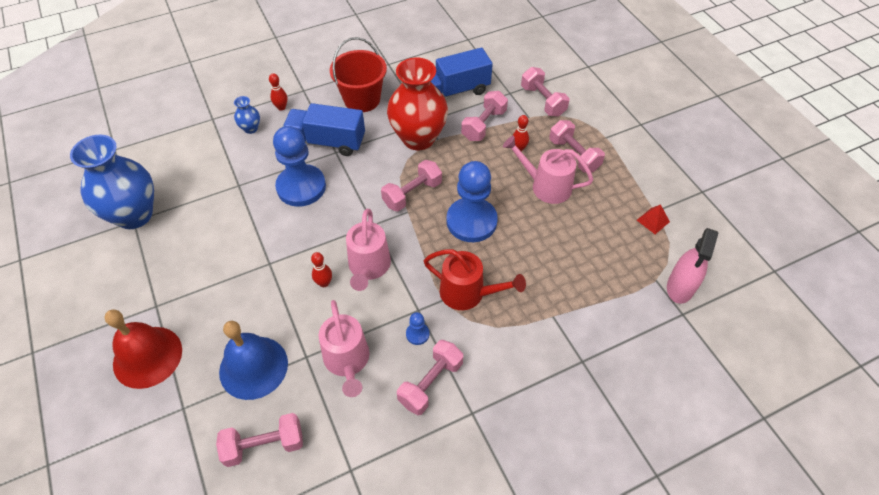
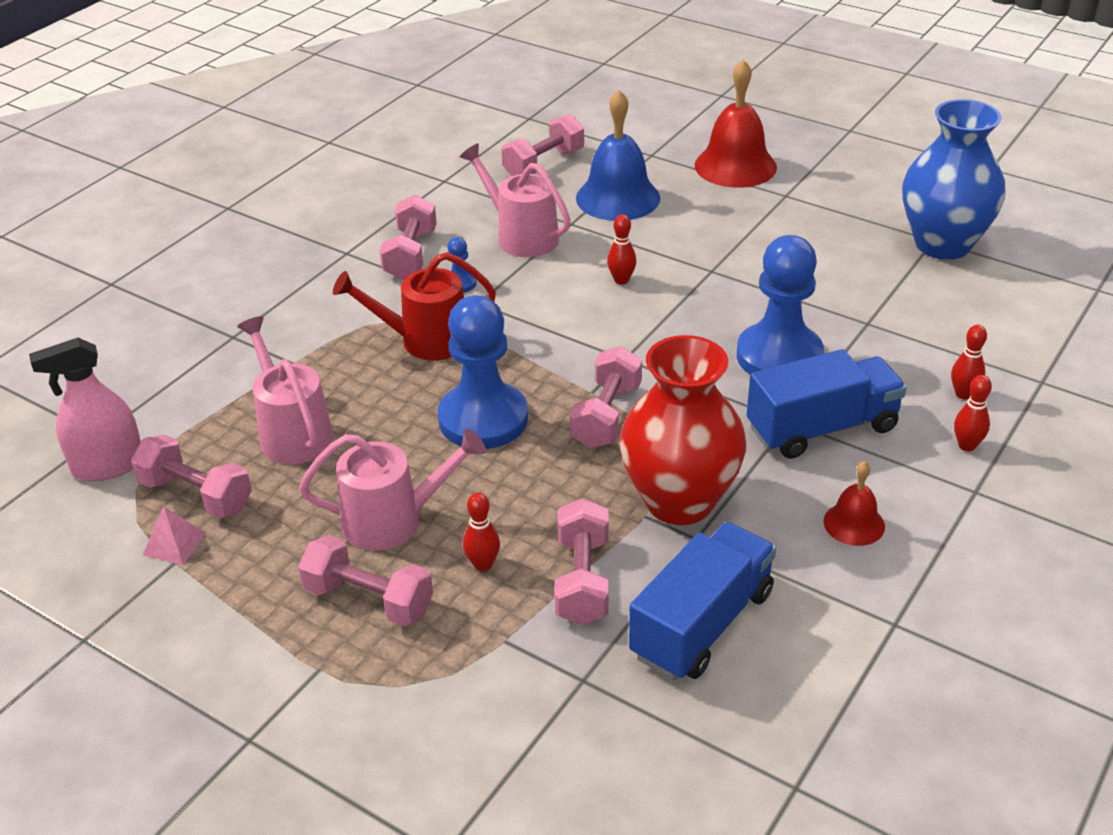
camera: 150 degrees right, 15 degrees down
(251, 128) = (963, 394): blue vase -> red bowling pin
(362, 99) = (854, 523): red bucket -> red bell
(369, 267) = (581, 314): pink watering can -> pink watering can (292, 433)
(543, 101) = (498, 693): pink dumbbell -> pink dumbbell (196, 495)
(653, 221) = (174, 544): red pyramid -> pink pyramid
(680, 287) = (108, 465): pink spray bottle -> pink spray bottle turned 105 degrees counterclockwise

